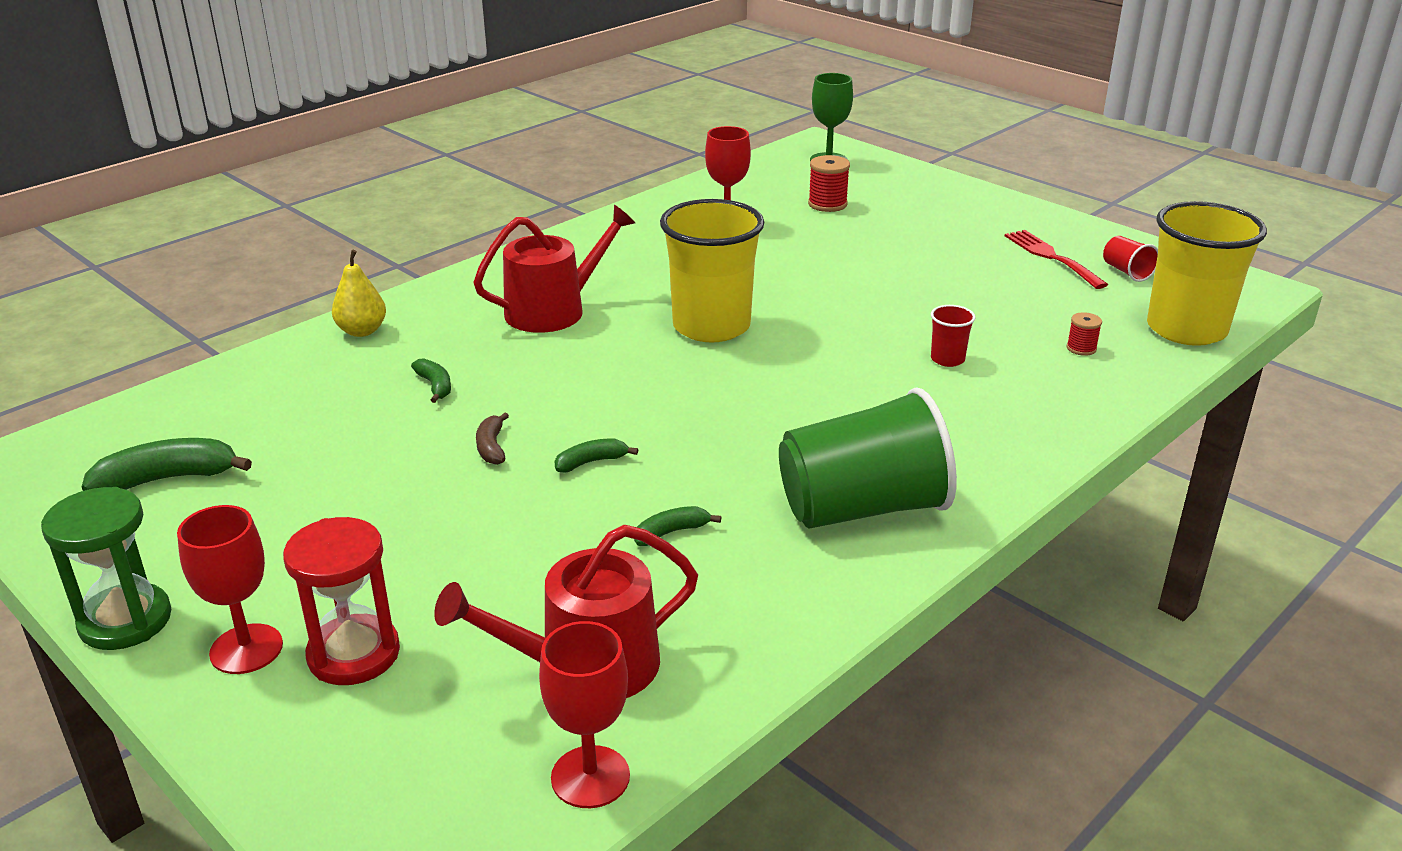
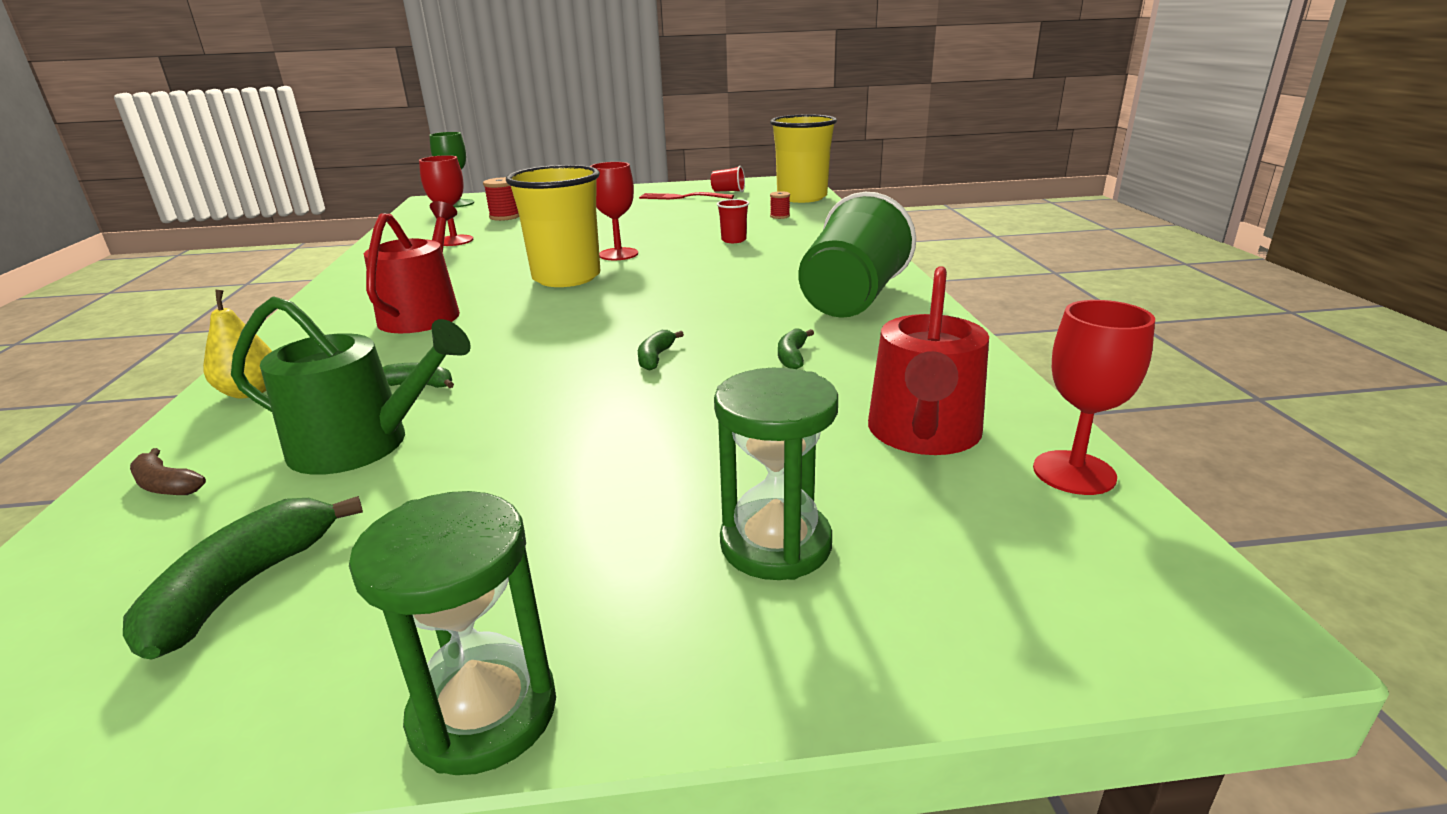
camera: 50 degrees left, 5 degrees down
(246, 649) = (679, 617): red goblet -> red goblet (618, 254)
(335, 418) = (362, 444): none -> green watering can
(354, 654) = (775, 544): red hourglass -> green hourglass
(491, 447) = (561, 387): brown banana -> brown banana (166, 485)

